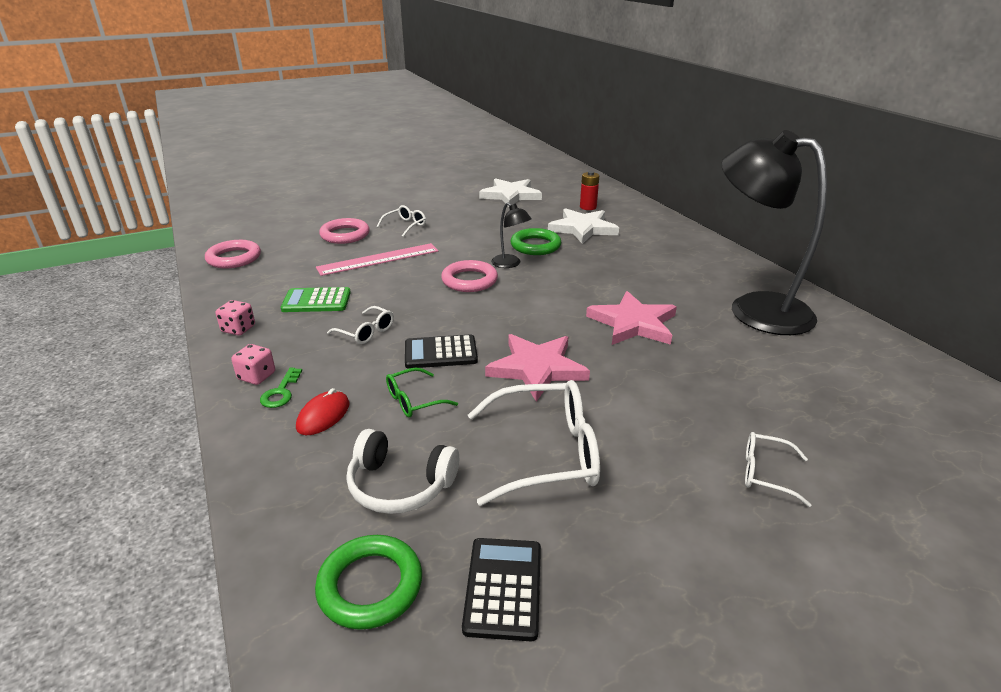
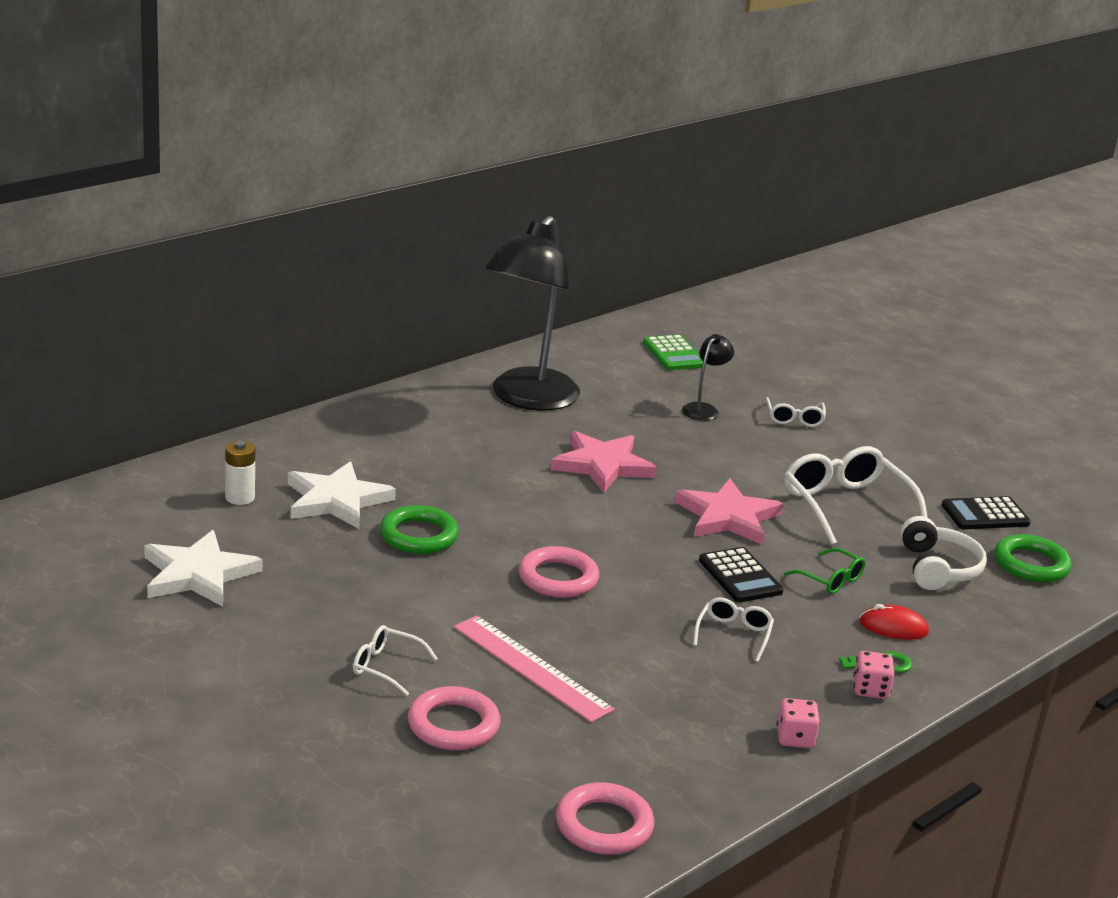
camera: 110 degrees left, 5 degrees down
(316, 301) = (687, 693): green calculator -> green calculator (674, 354)
(510, 264) = (491, 551): black lamp -> black lamp (703, 409)
(588, 207) = (240, 498): red battery -> white battery

